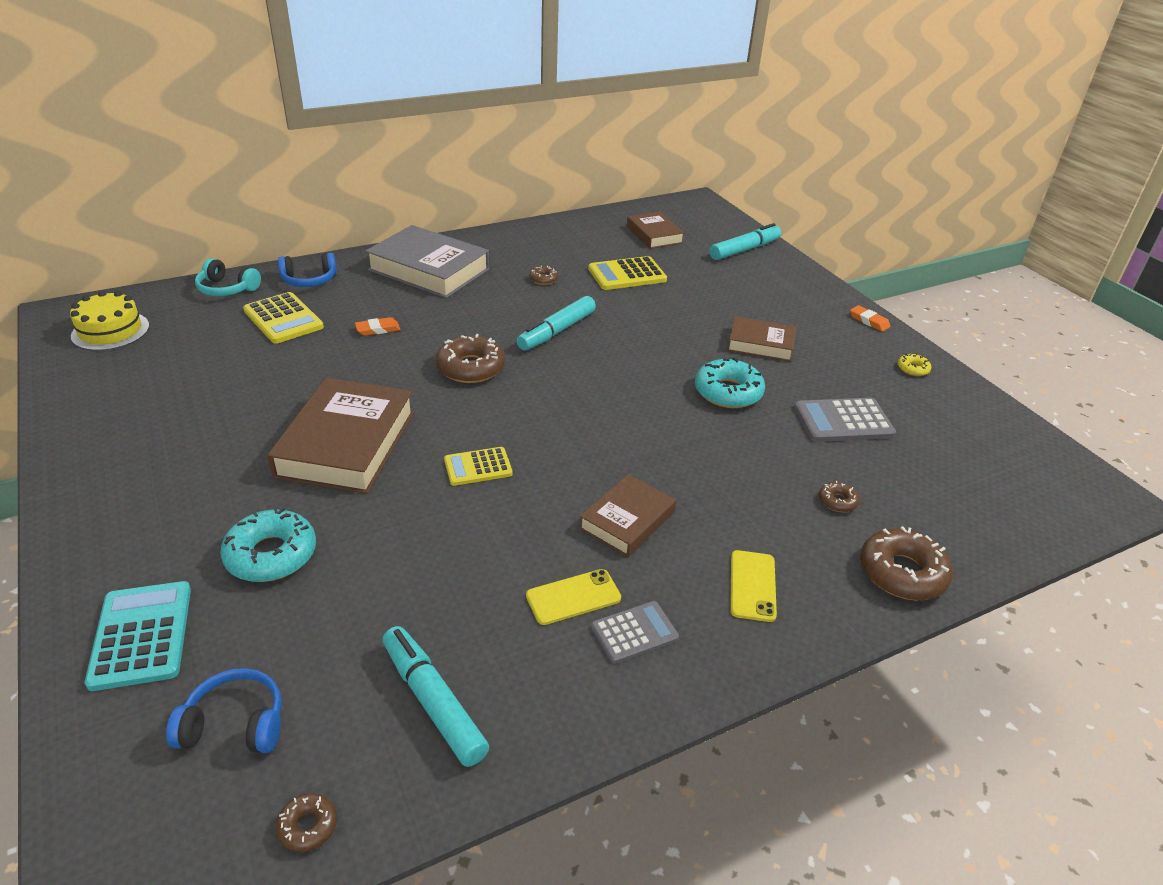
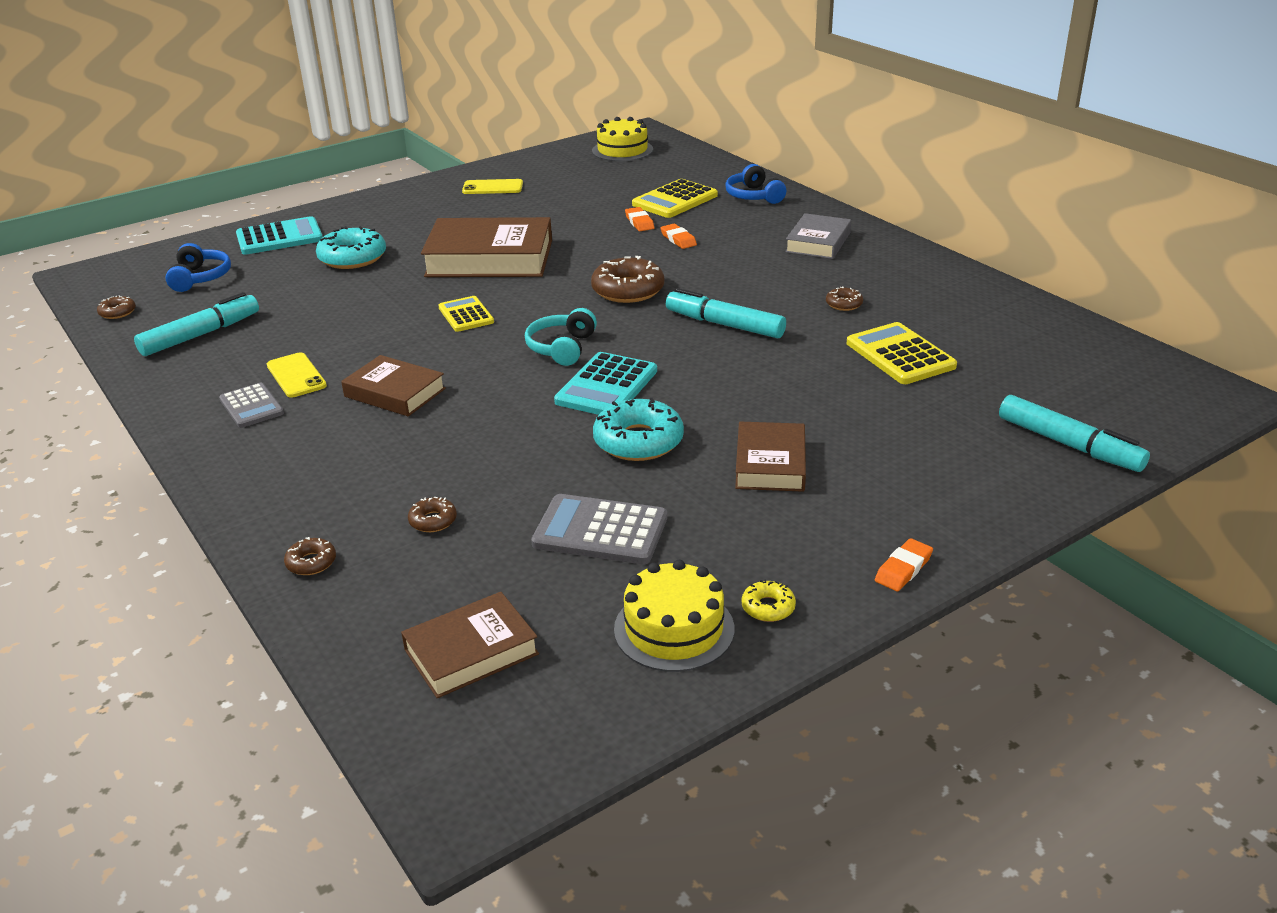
camera: 85 degrees right, 5 degrees down
(227, 289) = (714, 170): turquoise headphones -> turquoise headphones (562, 348)
(322, 344) = (639, 222): none -> orange eraser
(429, 270) = (818, 242): grey book -> grey book, size x0.58
(643, 397) = (606, 386): none -> turquoise calculator
(654, 235) = (1046, 366): brown book -> brown book (471, 652)
(752, 586) = (301, 464): yellow phone -> yellow phone (492, 187)
(843, 421) = (600, 531): grey calculator -> grey calculator turned 60 degrees counterclockwise
(902, 573) = (311, 562): brown donut -> brown donut, size x0.49
(940, 404) = (674, 629): none -> yellow cake

